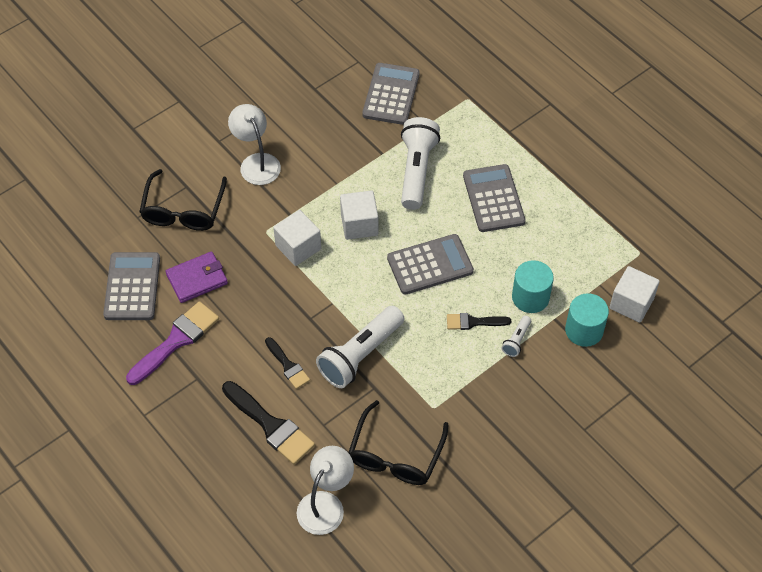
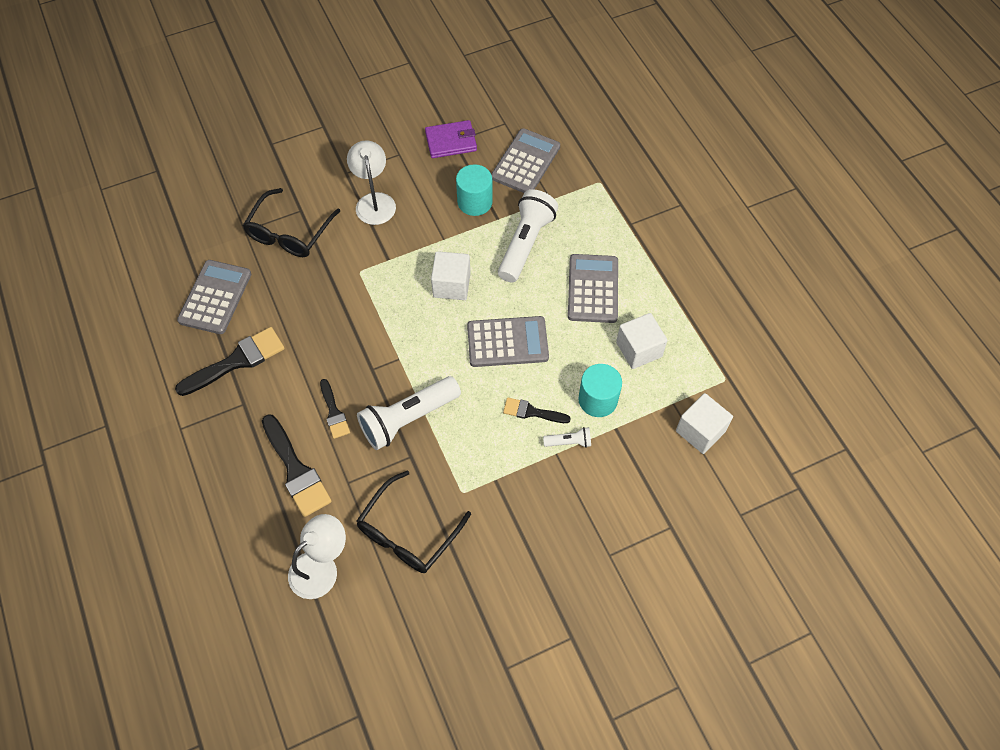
camera: 15 degrees right, 5 degrees up
(176, 341) = (237, 361): purple brush -> black brush
(197, 279) = (278, 304): purple wallet -> purple wallet (451, 141)
(298, 247) = (385, 294): white cube -> white cube (639, 349)
(516, 340) = (569, 442): white flashlight -> white flashlight turned 135 degrees counterclockwise
(584, 330) = (642, 448): turquoise cylinder -> turquoise cylinder (475, 202)

